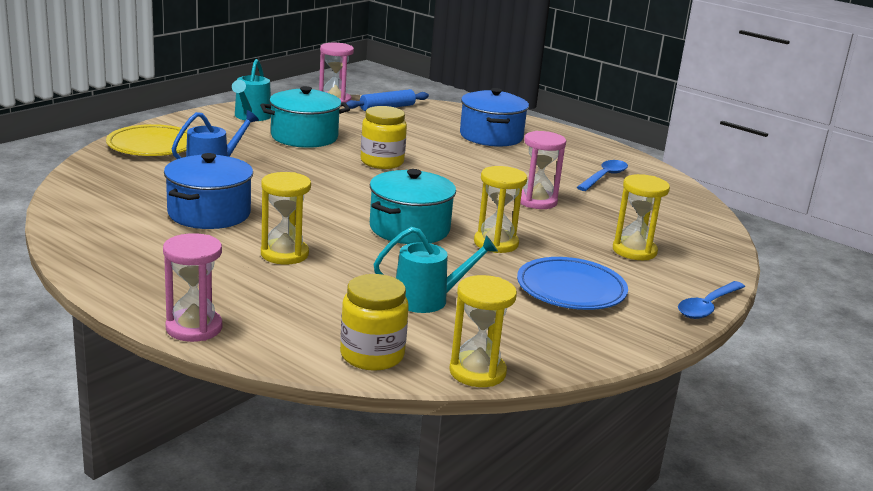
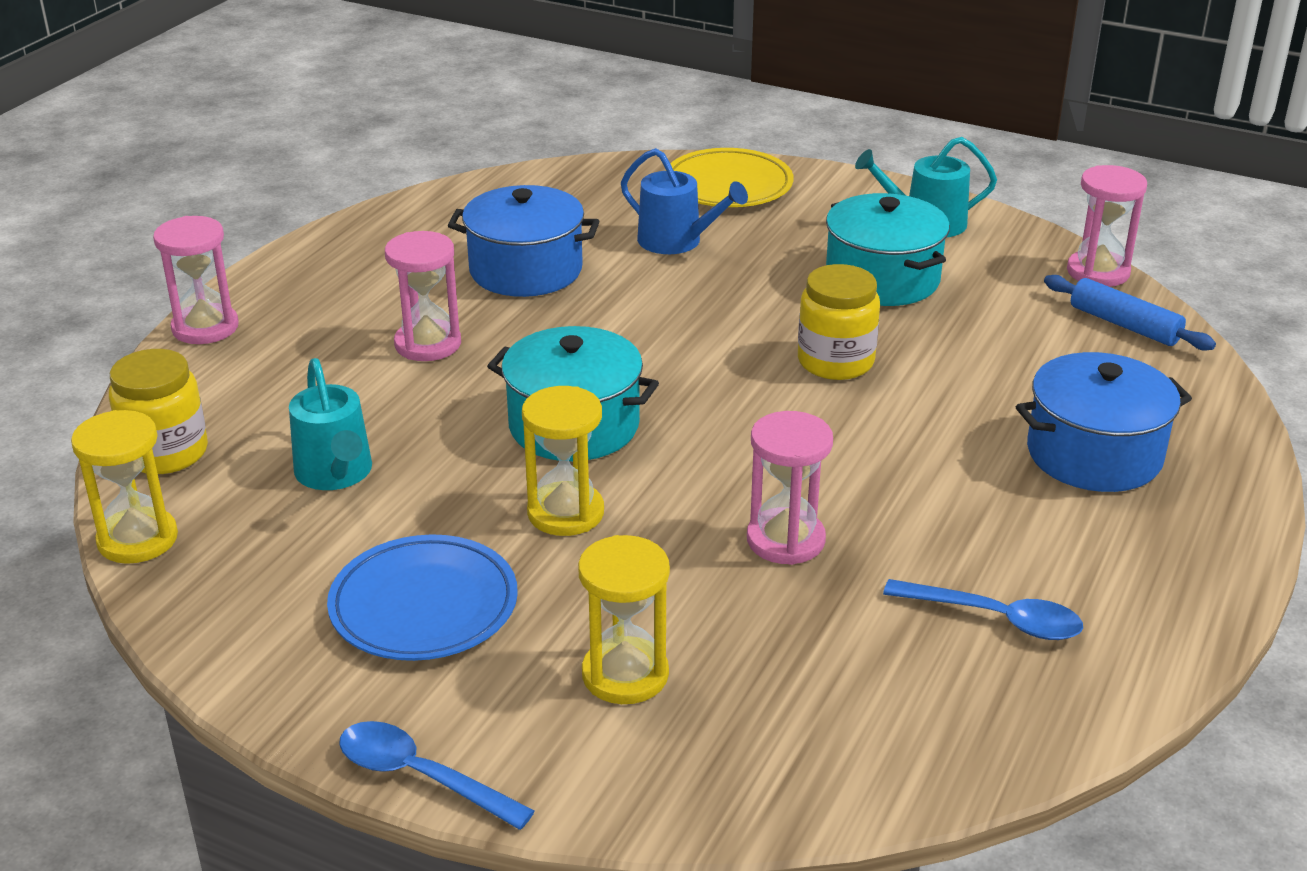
camera: 80 degrees right, 10 degrees up
(284, 254) = (428, 344): yellow hourglass -> pink hourglass

